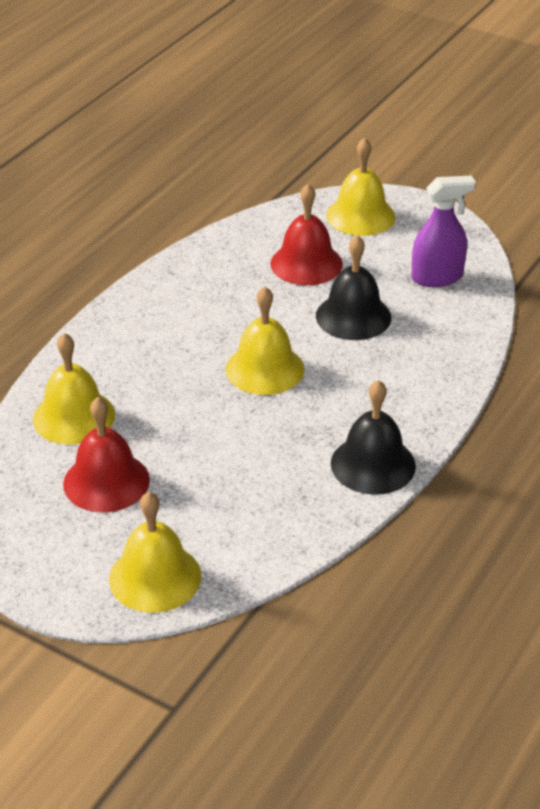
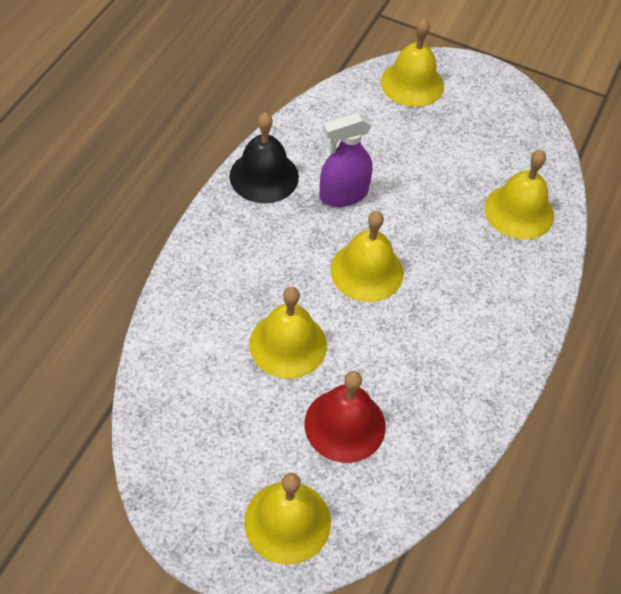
camera: 170 degrees right, 15 degrees up
(106, 481) = (470, 153): red bell -> none
(353, 316) = (288, 344): black bell -> yellow bell
(437, 277) = (198, 410): purple spray bottle -> purple spray bottle (343, 194)

